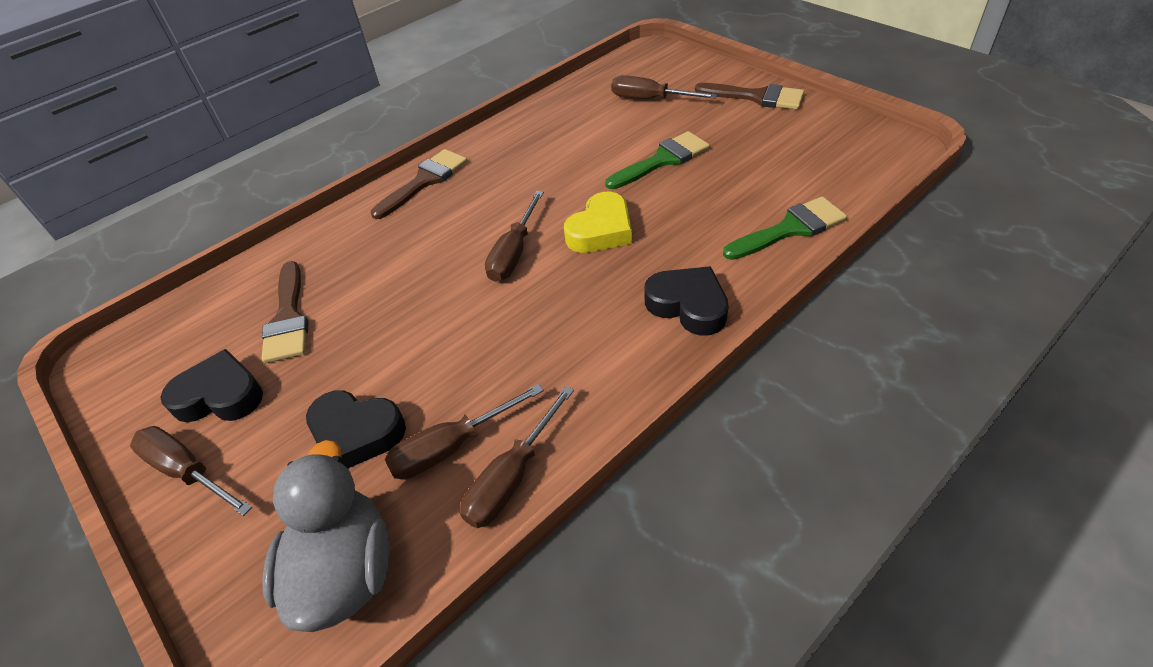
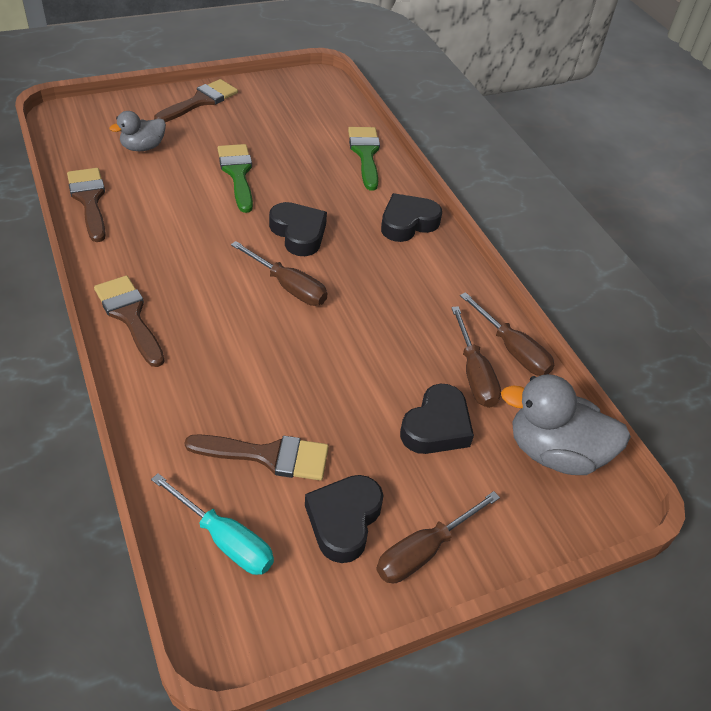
camera: 80 degrees left, 0 degrees up
(194, 325) = (225, 539): none -> turquoise screwdriver
(554, 106) = (89, 200): none -> brown brush
(601, 230) = (298, 233): yellow heart -> black heart
(650, 99) = (143, 147): brown screwdriver -> grey duck

